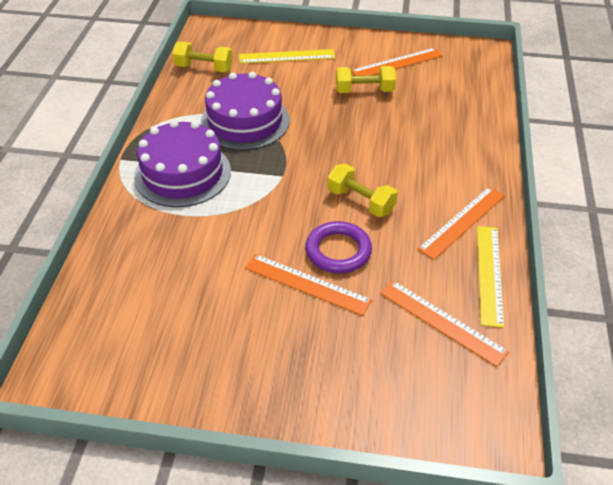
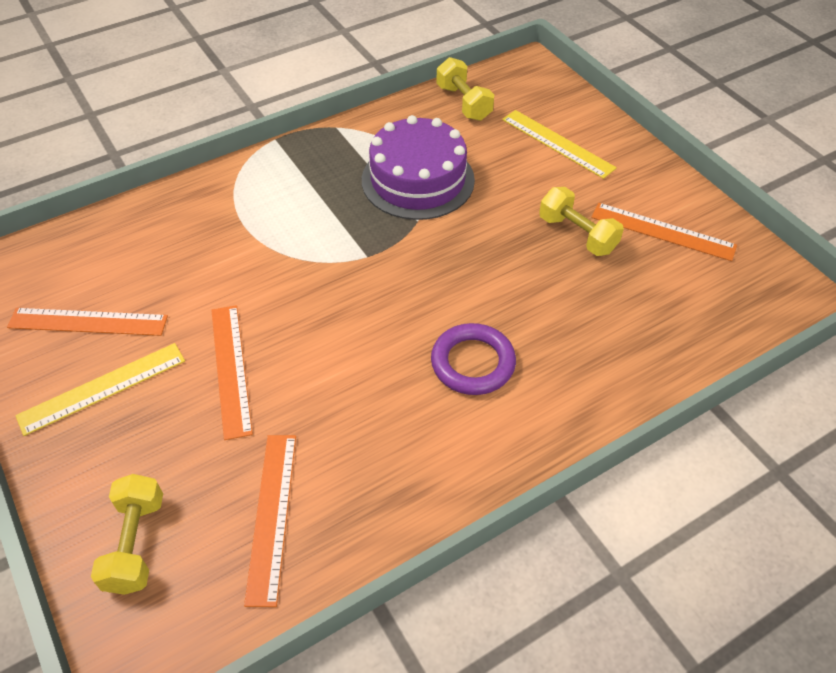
camera: 50 degrees right, 5 degrees up
(182, 173) = (297, 188): purple cake -> none
(338, 251) = (299, 365): purple ring -> purple ring (473, 363)
(360, 201) = (391, 339): yellow dumbbell -> yellow dumbbell (135, 544)
(462, 221) = (448, 447): orange ruler -> orange ruler (88, 322)
(489, 274) = (386, 521): yellow ruler -> yellow ruler (102, 388)

